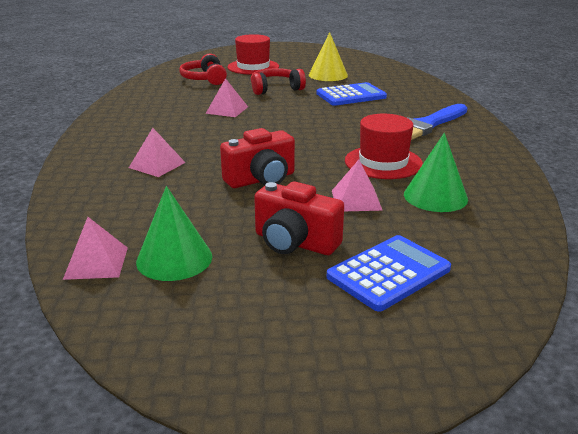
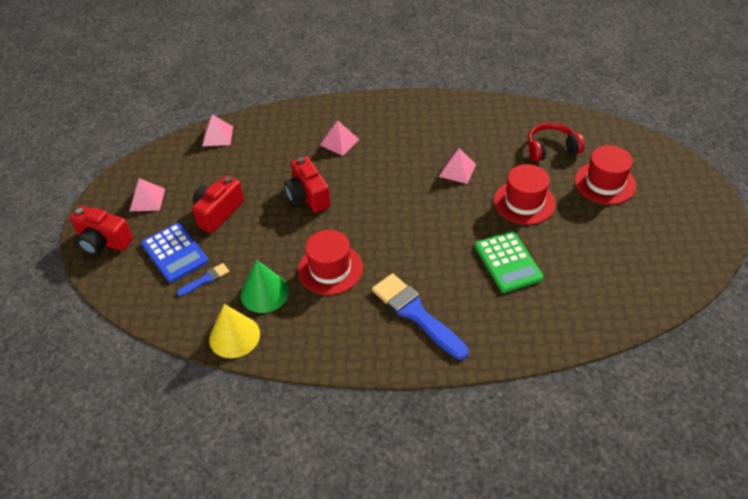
camera: 95 degrees right, 20 degrees up
(174, 259) = (214, 164): green cone -> none
(275, 89) = (524, 202): red headphones -> red hat
(328, 75) = (584, 247): yellow cone -> yellow cone (234, 336)
(351, 95) = (507, 262): blue calculator -> green calculator
(356, 200) = (267, 246): pink pyramid -> pink pyramid (147, 200)
(383, 364) = (104, 242): none -> red camera
(431, 239) = (206, 279): none -> blue brush

